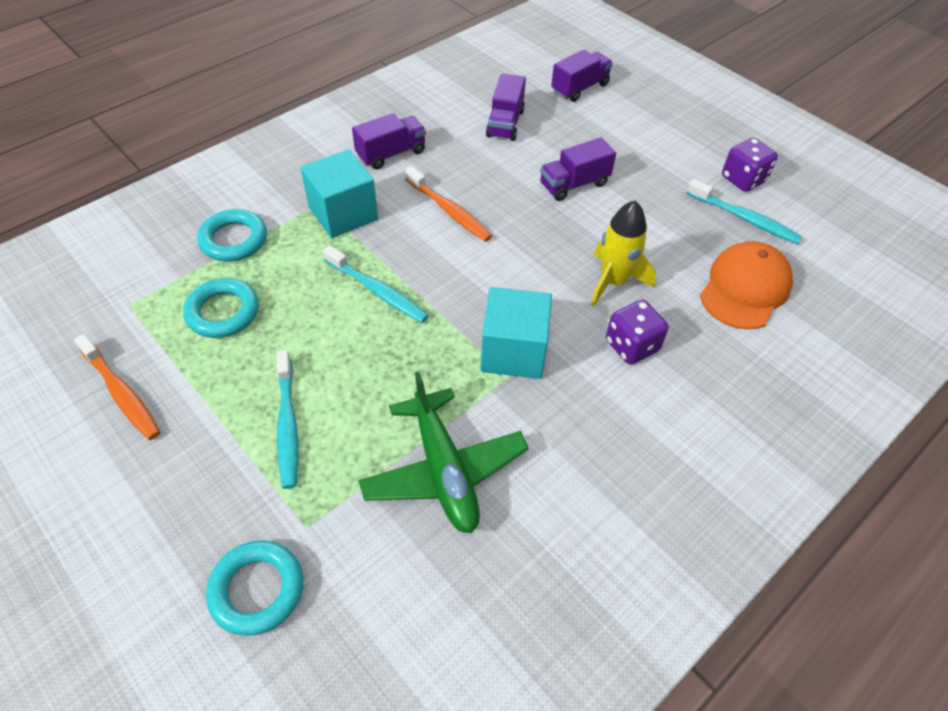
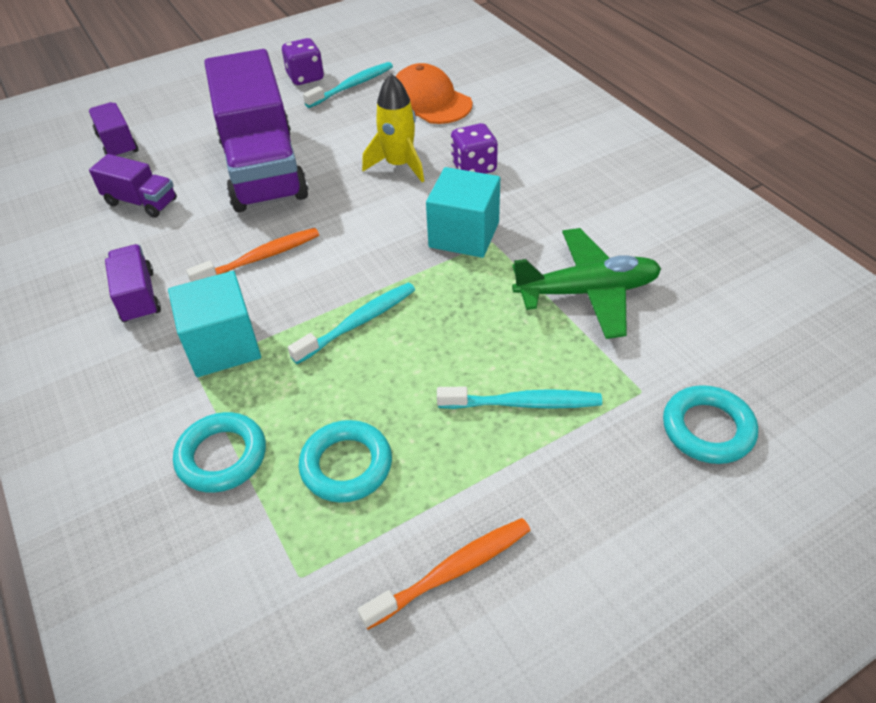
camera: 75 degrees left, 5 degrees down
(574, 184) = (263, 169): purple truck -> purple truck, size x2.21

